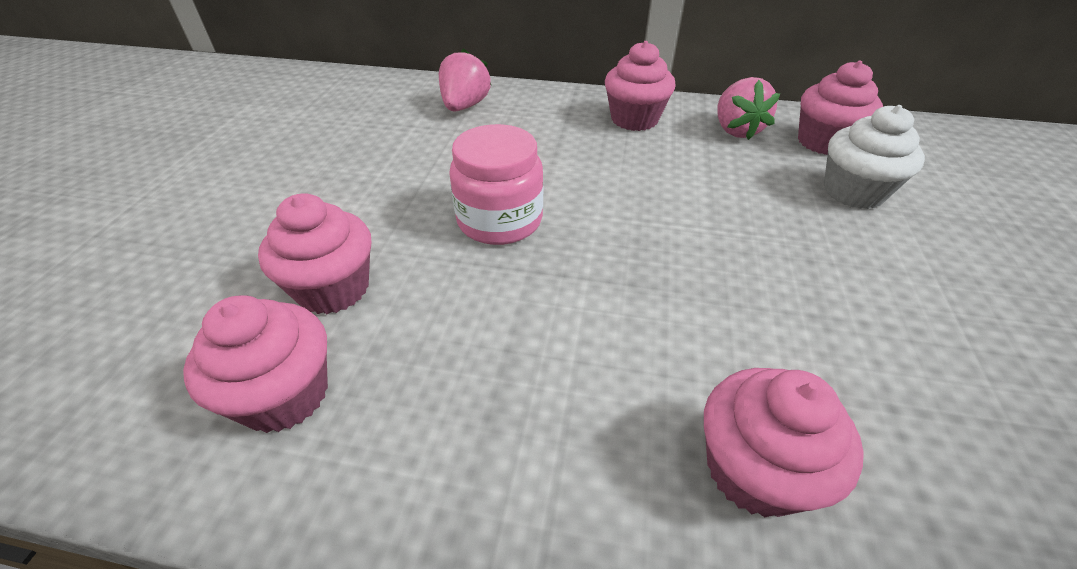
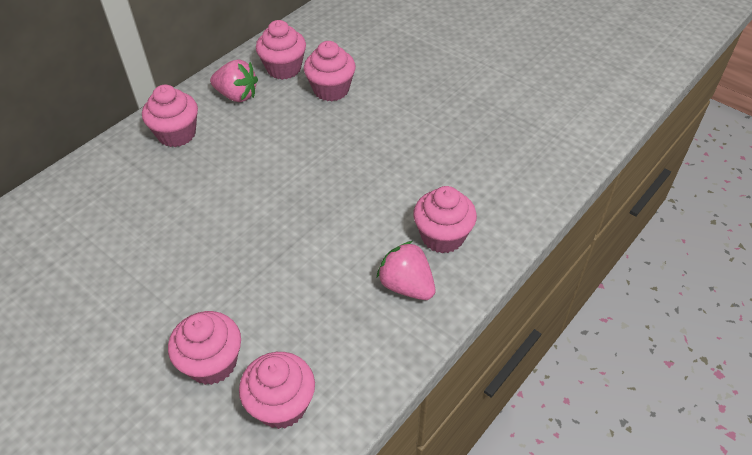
camera: 60 degrees left, 5 degrees up
(465, 106) = (58, 219): pink strawberry -> pink strawberry (406, 286)
(499, 220) = (219, 254): pink jar -> none
(853, 192) = (331, 90): white cupcake -> pink cupcake

